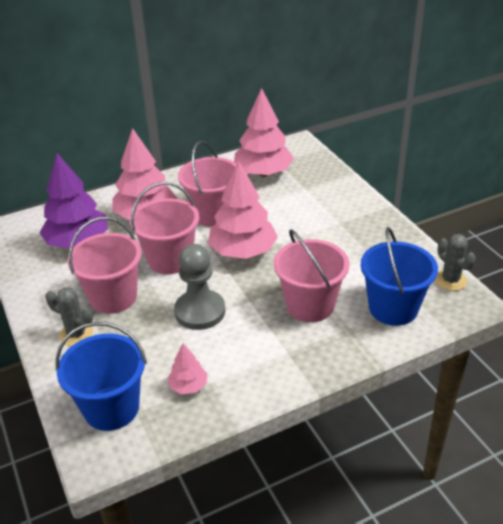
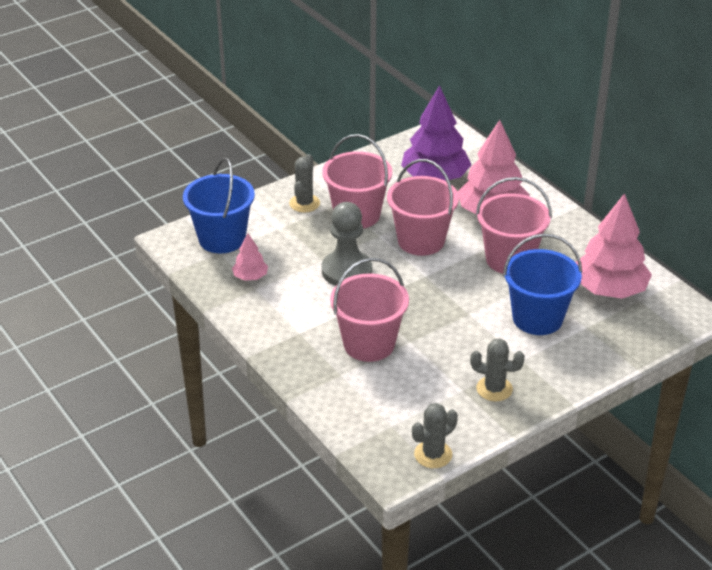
camera: 80 degrees right, 0 degrees up
(243, 251) = (447, 289): pink tree -> none
(373, 240) = (494, 389): none -> grey cactus
(393, 308) = (375, 406): blue bucket -> blue bucket (537, 318)

